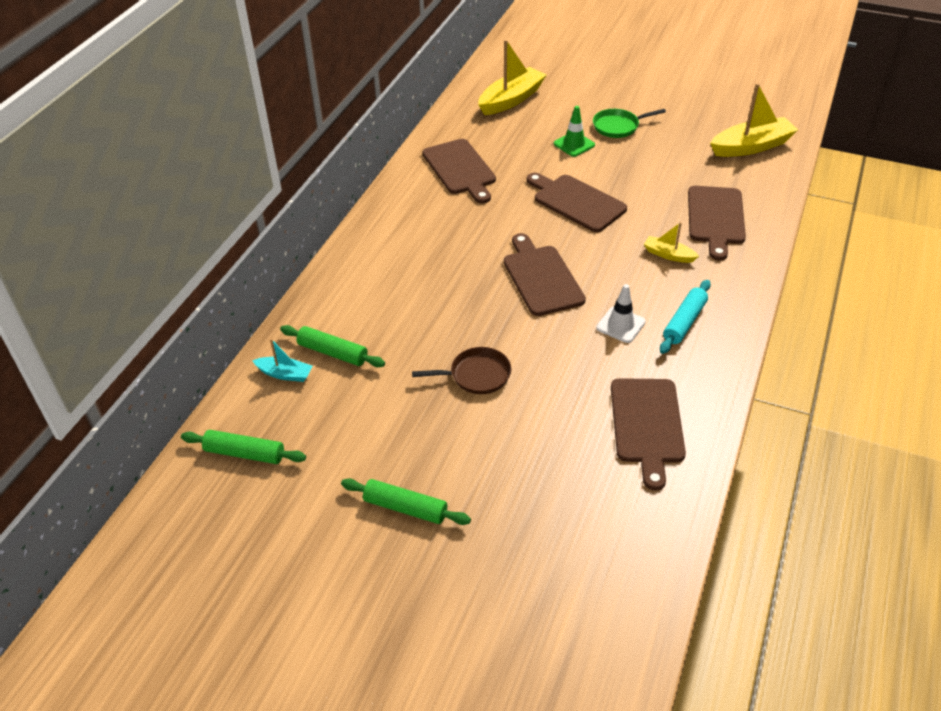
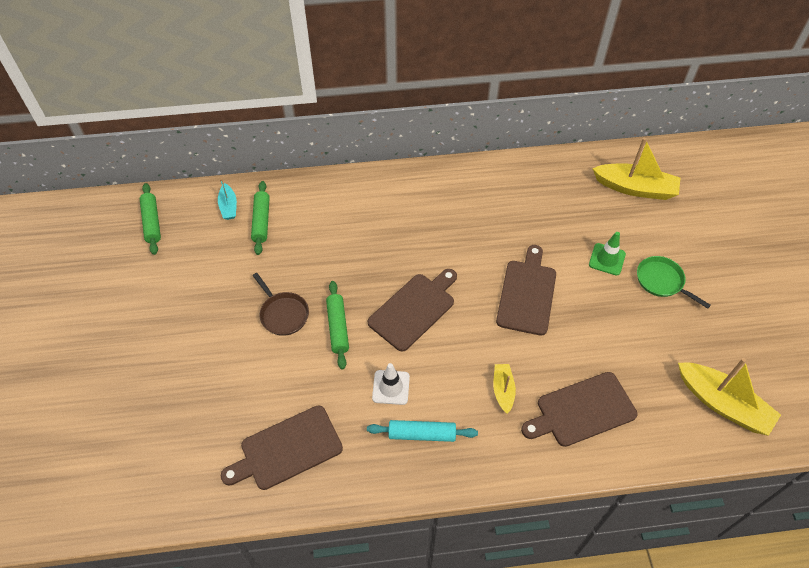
camera: 60 degrees right, 10 degrees up
(405, 508) = (142, 329): green rolling pin -> green rolling pin (338, 327)
(460, 169) = (511, 198): brown cutting board -> none

